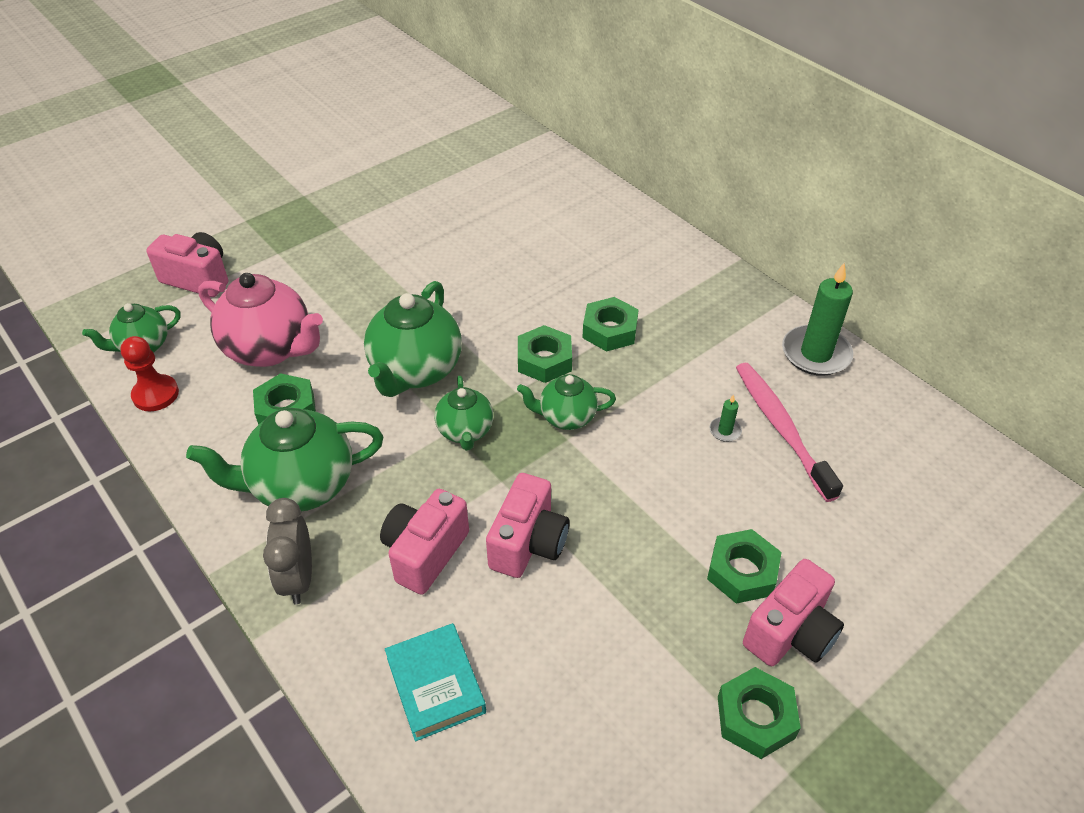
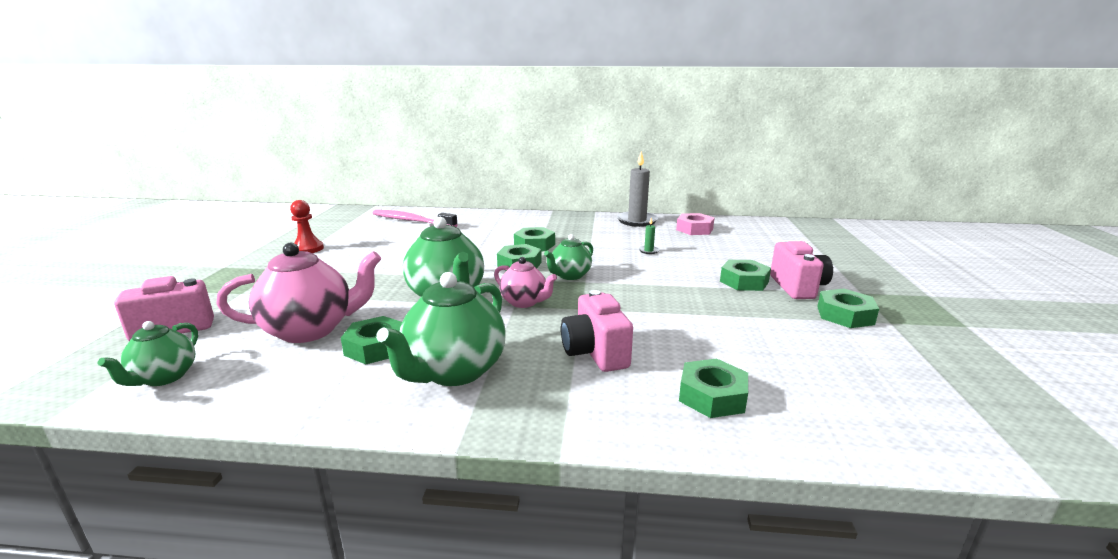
camera: 45 degrees left, 25 degrees down
(155, 394) = (224, 394): red pawn -> red pawn (308, 249)
(298, 578) = (534, 410): grey clock -> none
(435, 685) = (712, 396): turquoise book -> green nut
(465, 431) = (524, 302): green teapot -> pink teapot
(528, 543) = (641, 320): pink camera -> none
(781, 428) = (668, 241): pink toothbrush -> pink toothbrush (412, 221)
(816, 354) = (637, 221): green candle -> grey candle
(866, 425) = (694, 229): none -> pink nut

